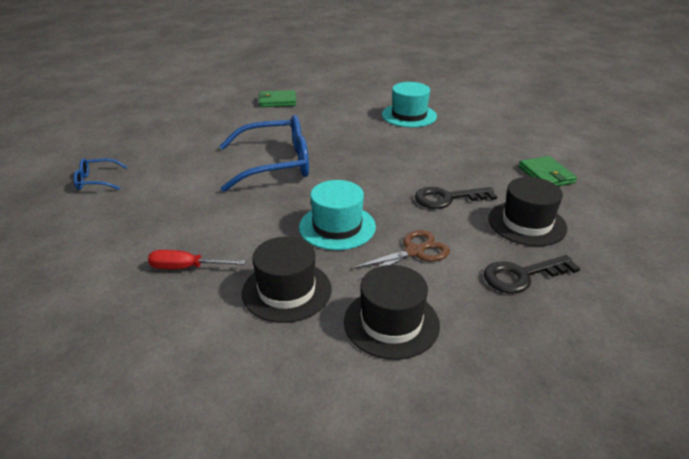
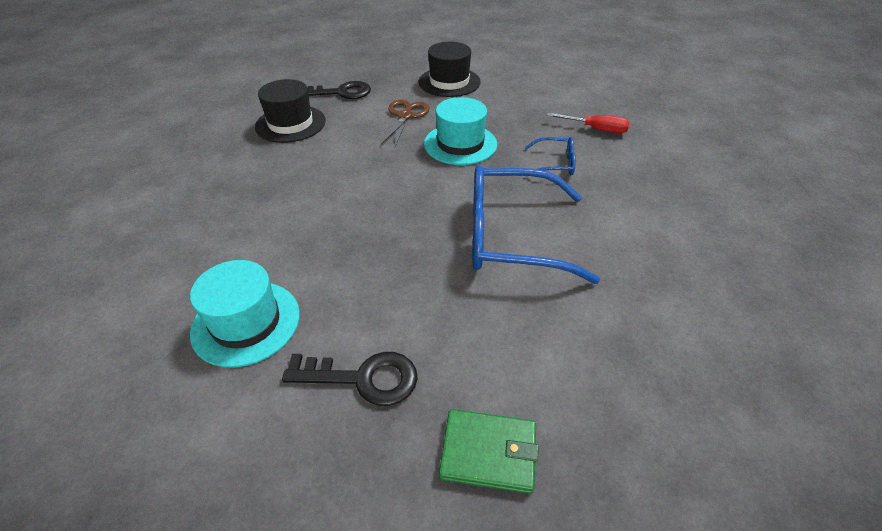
camera: 165 degrees left, 10 degrees up
(96, 181) = (757, 246): blue glasses -> blue glasses (555, 164)
(286, 291) = (514, 105): black hat -> none
(414, 252) = (405, 116): brown scissors -> brown scissors turned 120 degrees clockwise
(447, 198) = (335, 156): black key -> black key (363, 378)
(546, 175) = (202, 167): green wallet -> none

